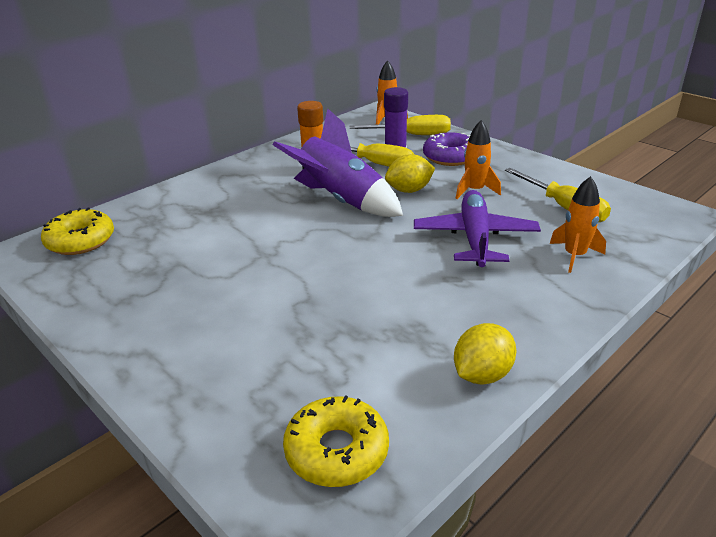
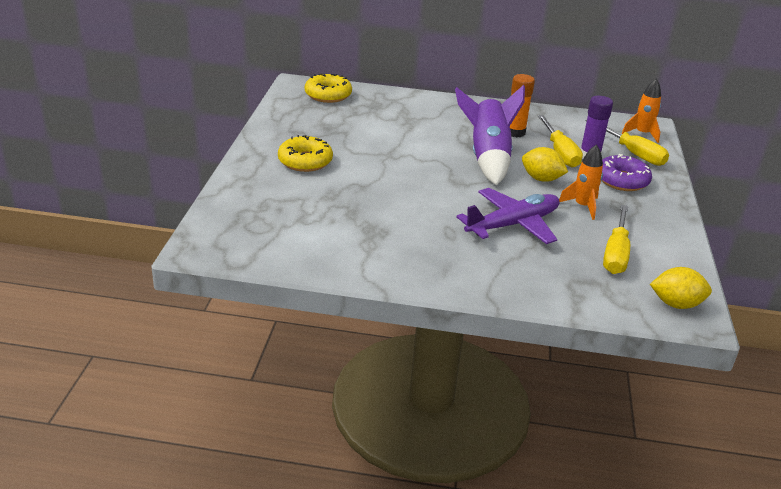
camera: 50 degrees right, 0 degrees up
(336, 451) = (253, 238): yellow donut -> yellow donut (305, 161)
(482, 374) = (362, 267): yellow lemon -> yellow lemon (676, 304)
(574, 256) = (546, 273): orange rocket -> none

